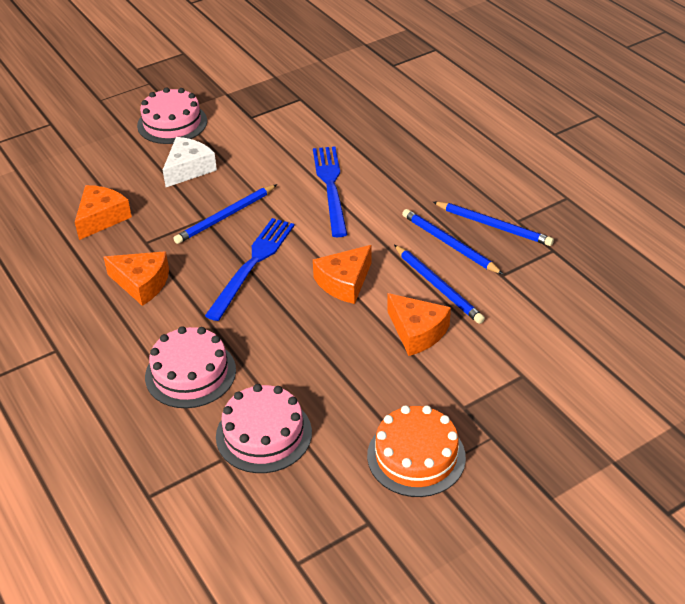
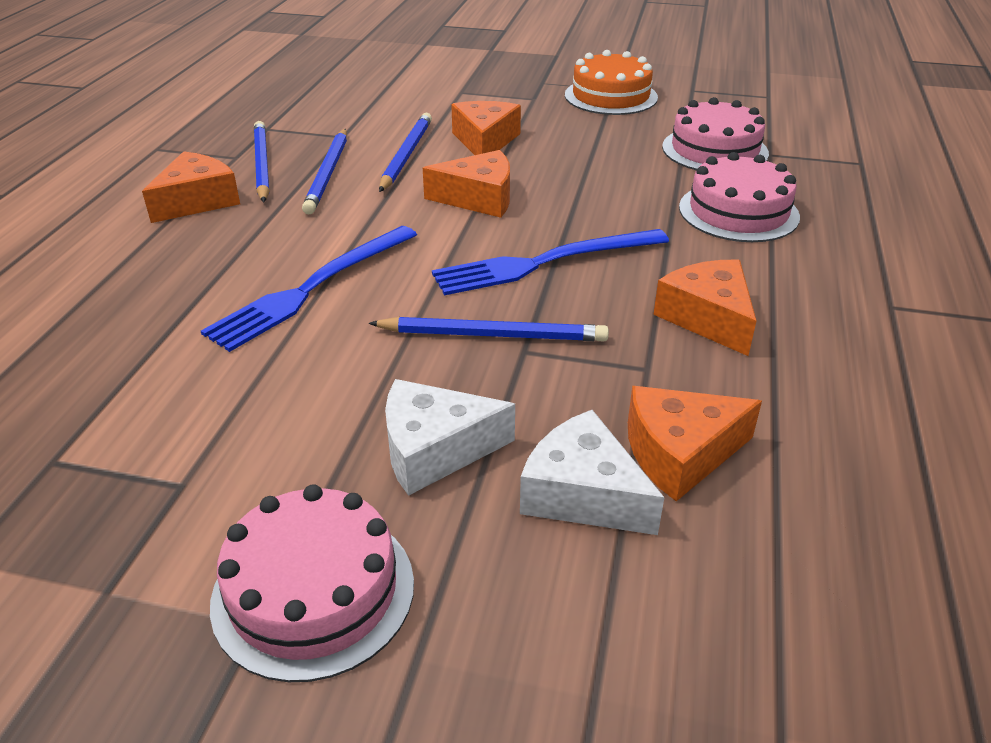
camera: 135 degrees left, 5 degrees down
(123, 187) = (583, 494): none -> white cheese
(469, 187) = (197, 201): none -> orange cheese

